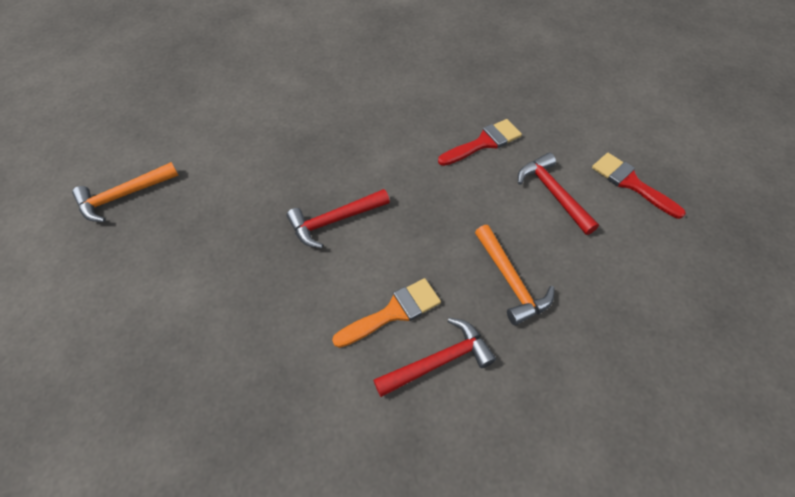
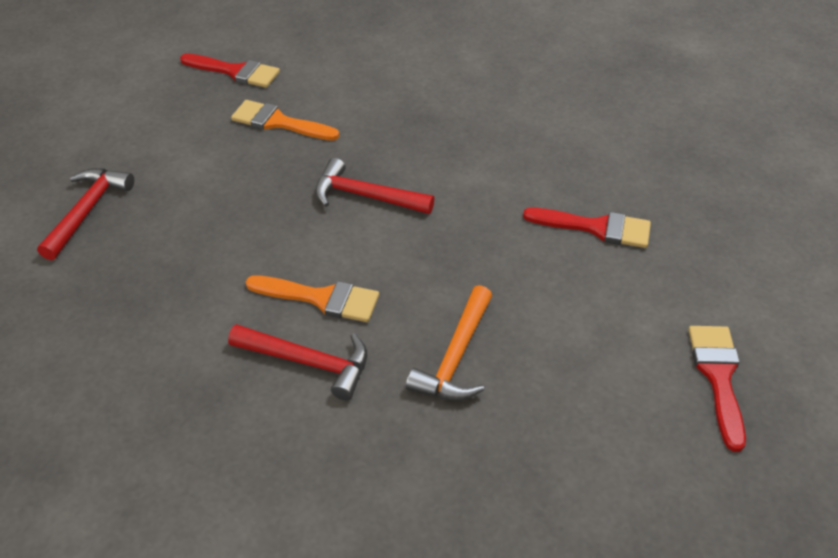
camera: 45 degrees right, 10 degrees down
(123, 196) = (235, 72): orange hammer -> red brush
(208, 212) = (278, 122): none -> orange brush
(553, 193) = (608, 320): red hammer -> red hammer (87, 211)

